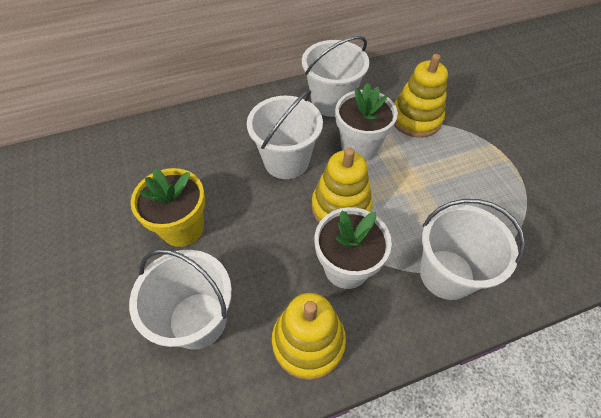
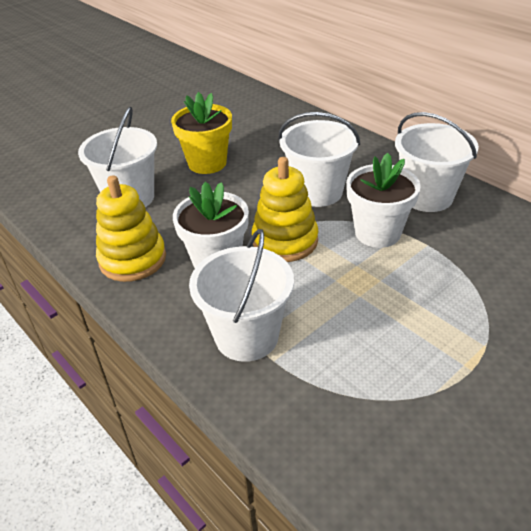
camera: 70 degrees right, 15 degrees down
(415, 119) = (463, 266): yellow stacking toy -> none

